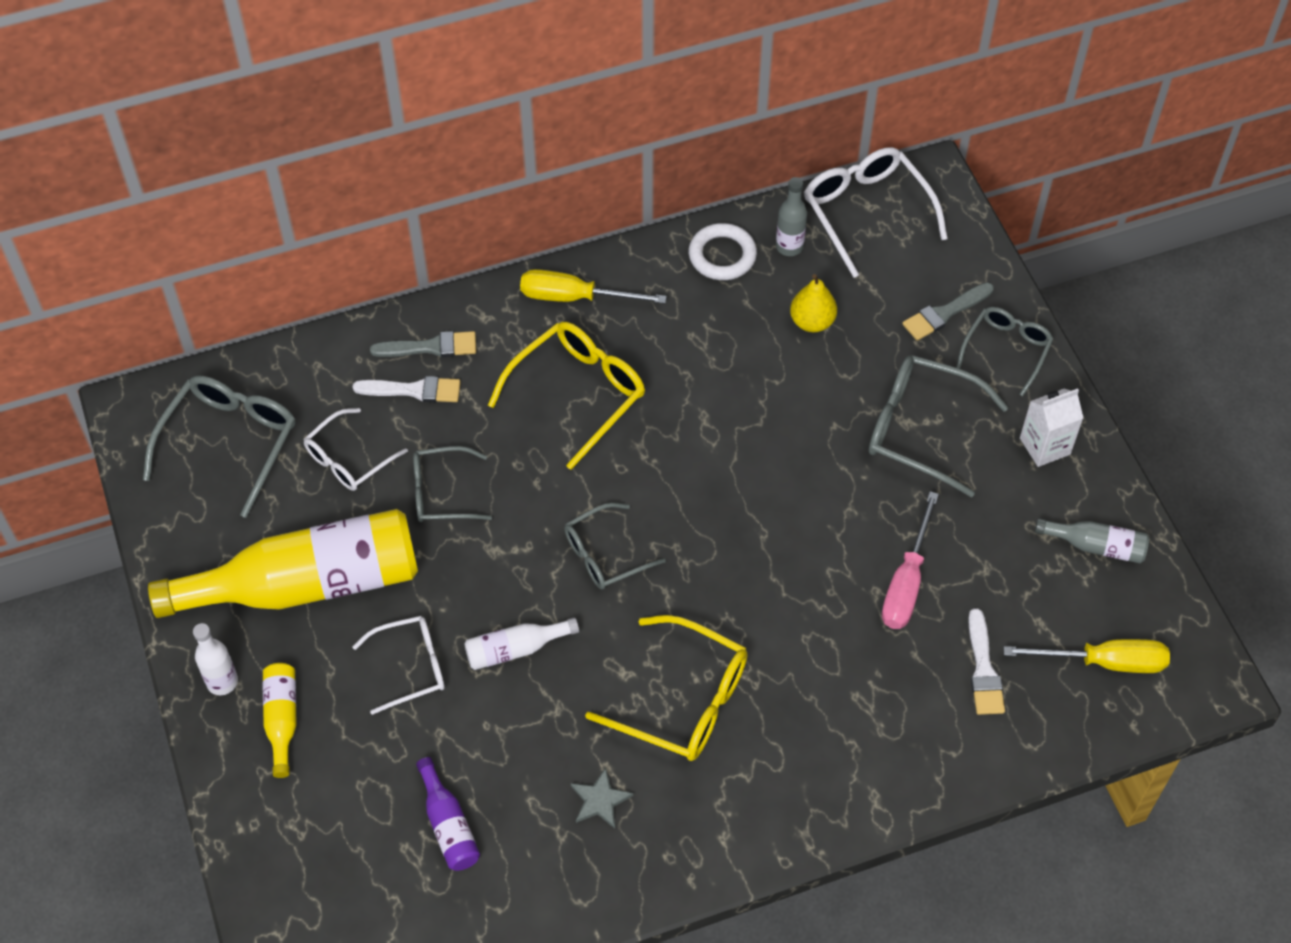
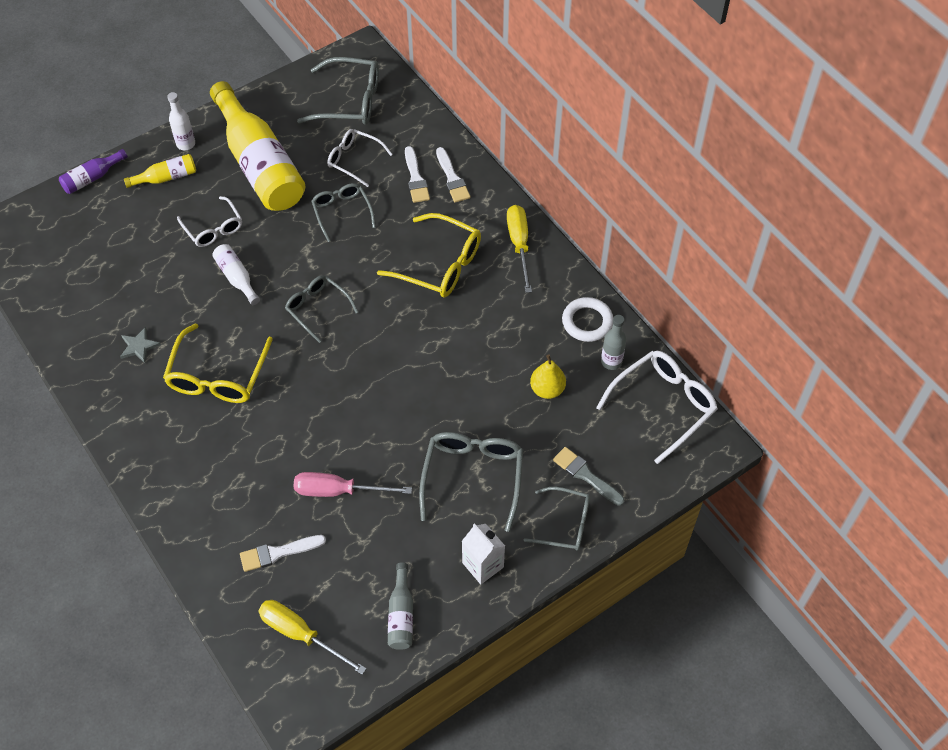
camera: 75 degrees right, 0 degrees up
(430, 347) = (452, 178): grey brush -> white brush
(448, 825) = (110, 274): purple bottle -> purple bottle (92, 178)
(1104, 662) = (301, 634): yellow screwdriver -> yellow screwdriver turned 135 degrees clockwise

